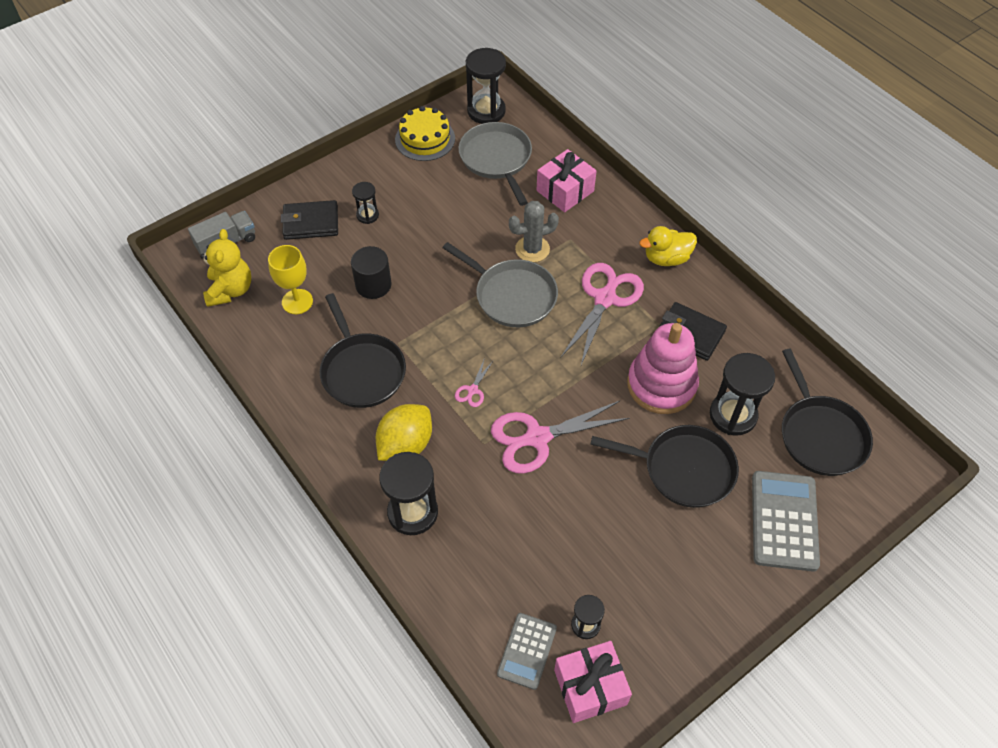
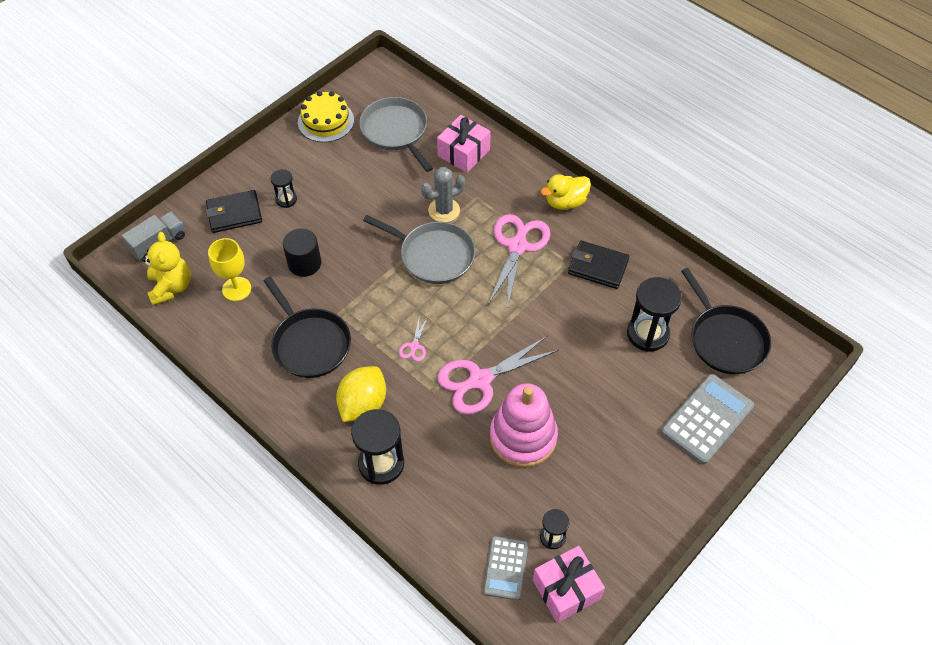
camera: 10 degrees left, 0 degrees up
(486, 111) = (377, 88): black hourglass -> none
(661, 385) = (581, 316): pink stacking toy -> pink stacking toy (523, 437)
(684, 469) = (613, 387): black pan -> none
(784, 521) = (707, 419): grey calculator -> grey calculator turned 45 degrees clockwise

